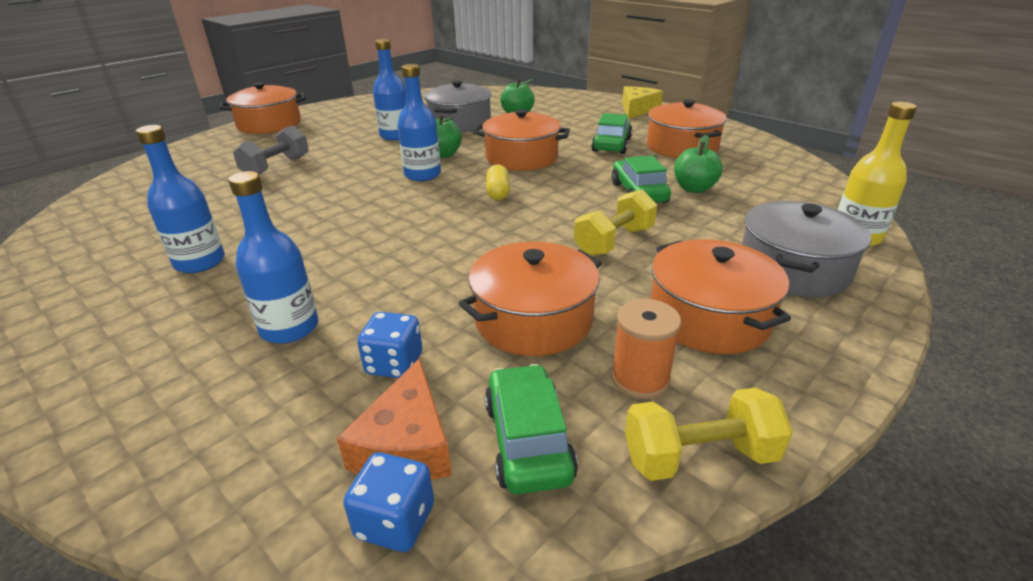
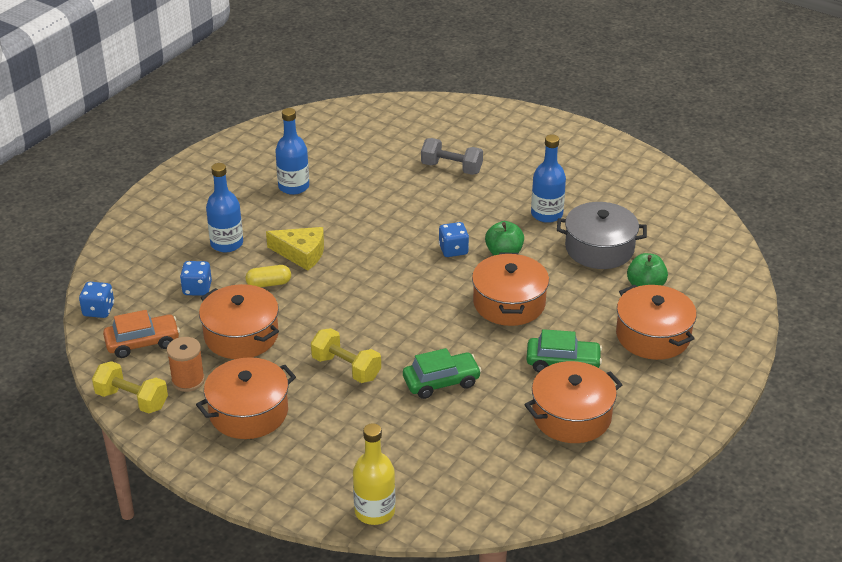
camera: 80 degrees right, 5 degrees up
(269, 124) = (555, 131): orange pot -> orange pot (653, 336)
(406, 444) = (140, 304): orange cheese -> none
(422, 175) = (453, 250): blue bottle -> blue dice
(498, 192) = (425, 298): yellow capsule -> yellow capsule (269, 284)
(527, 440) = (142, 342): green car -> orange car
(637, 109) = (699, 383): yellow cheese -> yellow cheese (301, 253)
(694, 188) = (458, 418): green apple -> none
(699, 457) = (132, 400): yellow dumbbell -> yellow dumbbell turned 45 degrees counterclockwise
(793, 269) = (315, 462): grey pot -> none

